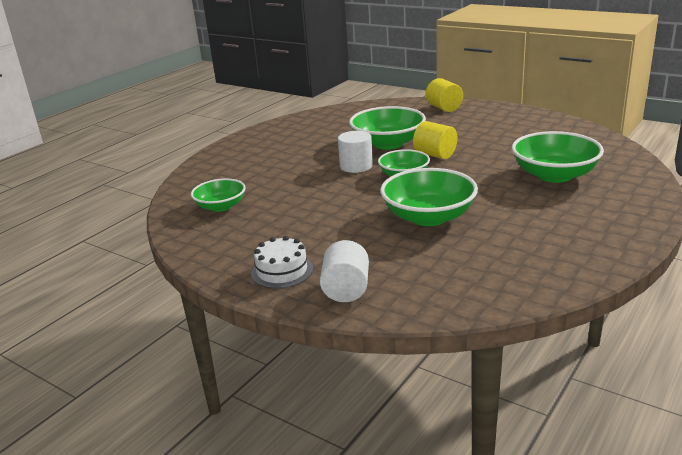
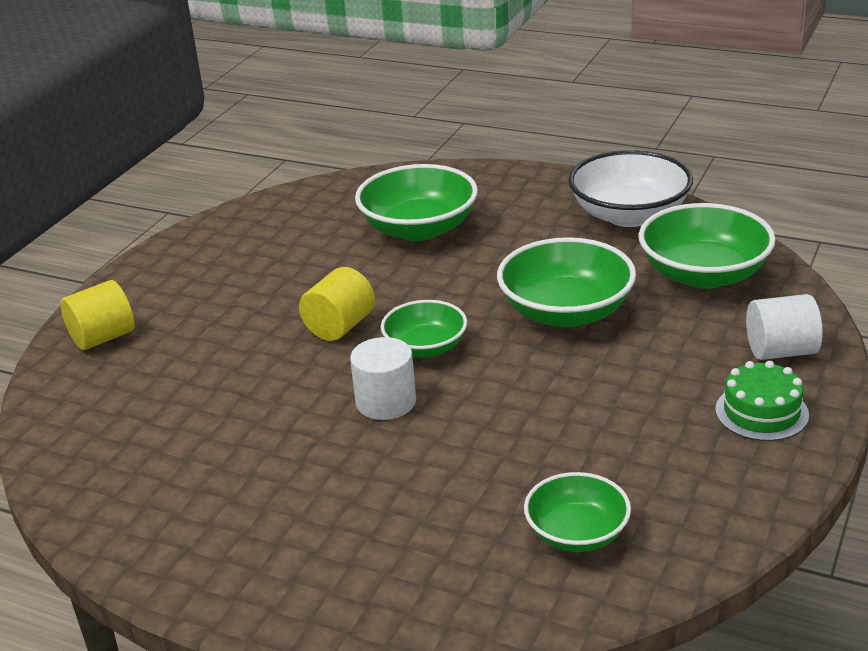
camera: 100 degrees left, 5 degrees up
(282, 271) = (761, 412): white cake -> green cake
(388, 143) = (281, 380): green bowl -> green bowl (704, 274)
(574, 252) = (629, 215): none -> white bowl

